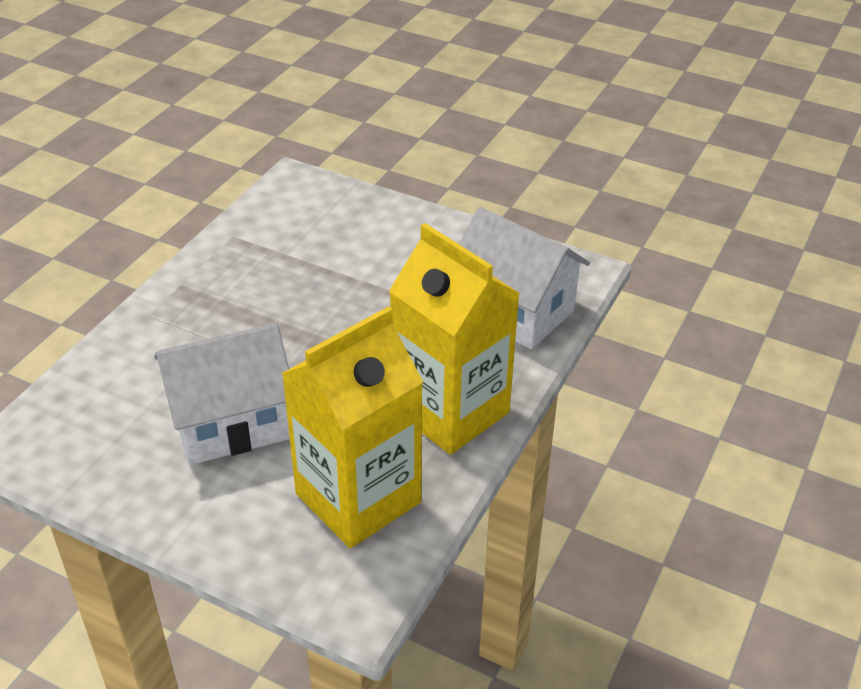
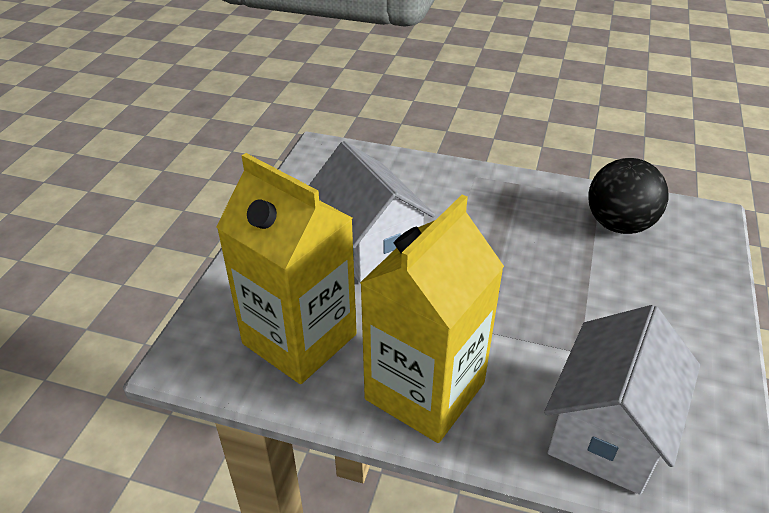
camera: 80 degrees right, 0 degrees up
(280, 235) = (619, 225): none -> black ball

